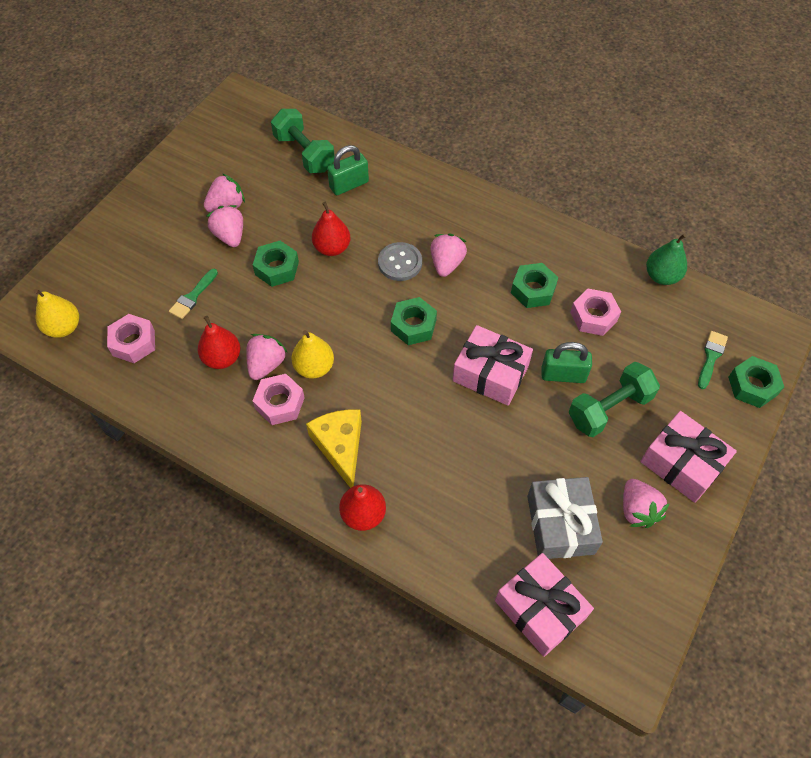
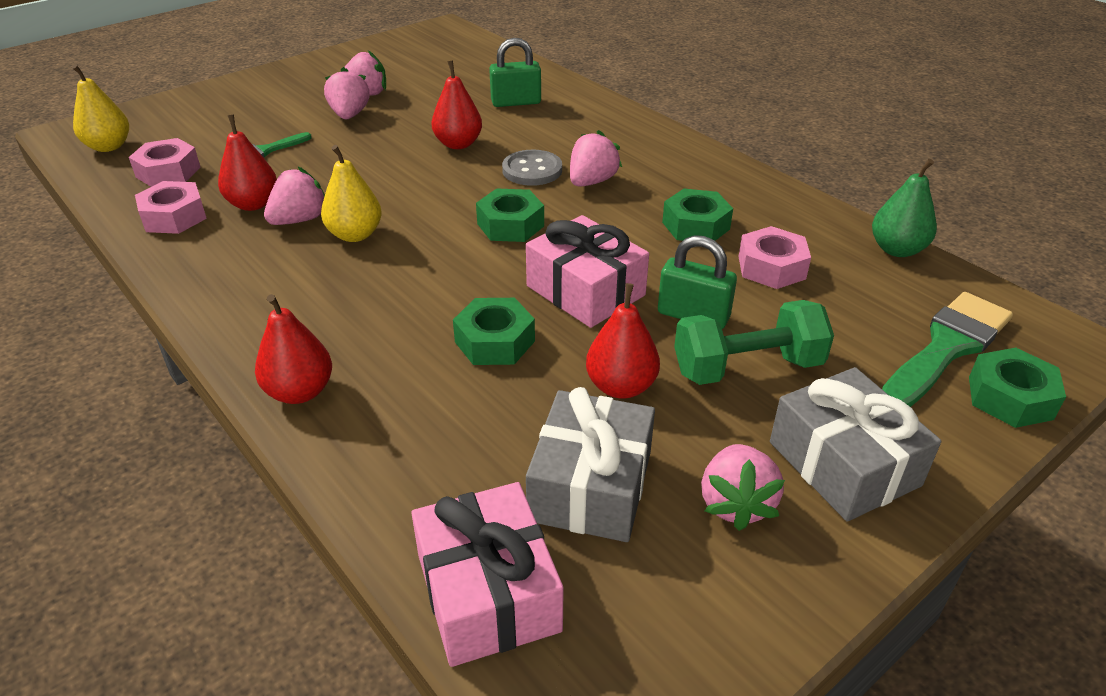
camera: 20 degrees right, 20 degrees down
(277, 268) = (380, 147): green nut -> green nut (494, 341)
(280, 403) = (285, 256): pink nut -> pink nut (174, 217)
(304, 153) = (483, 73): green dumbbell -> none
(340, 447) = (326, 314): yellow cheese -> none
(545, 447) = (621, 386): none -> red pear
(682, 463) = (843, 463): pink gift -> grey gift
(711, 357) = (946, 348): green brush -> green brush, size x1.86

